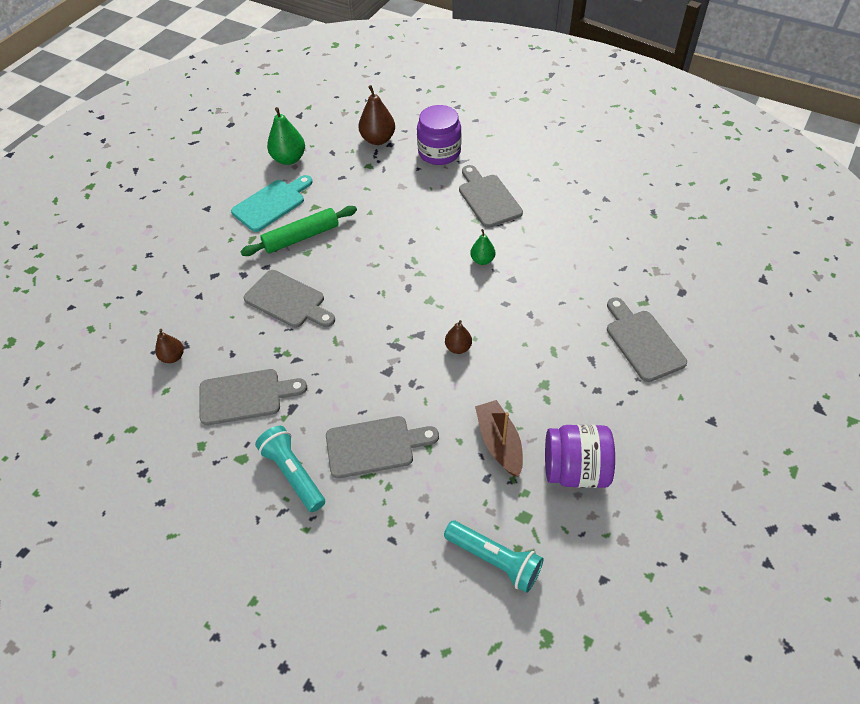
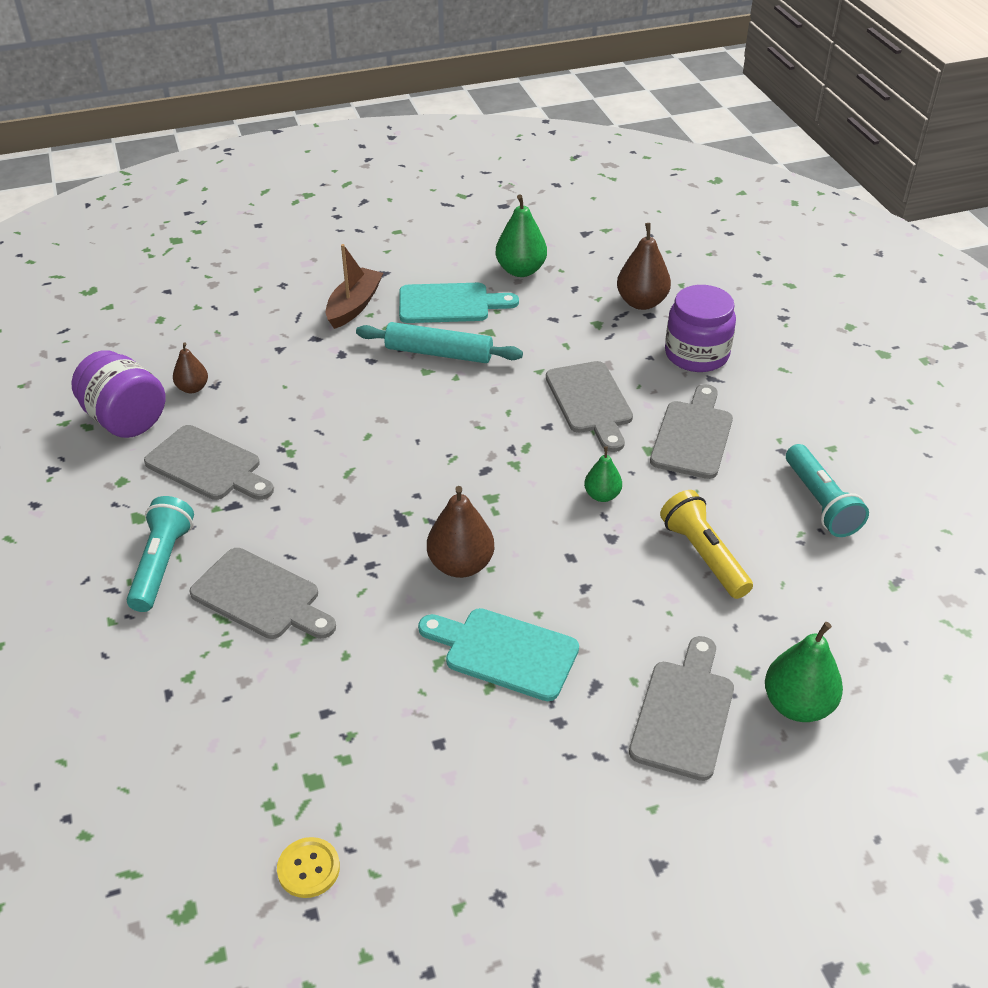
camera: 40 degrees right, 10 degrees down
(288, 301) = (351, 405): grey cutting board -> grey cutting board (590, 402)
(301, 237) = (439, 353): green rolling pin -> turquoise rolling pin
(458, 347) = (460, 565): brown pear -> brown pear, size x1.68
(494, 560) = (233, 795): turquoise flashlight -> turquoise flashlight (820, 502)
(499, 443) = (382, 689): brown boat -> brown boat (354, 306)
(533, 376) = (504, 652): none -> turquoise cutting board
(563, 258) = (704, 555): none -> yellow flashlight
(575, 469) = (426, 781): purple jar -> purple jar (125, 419)
(576, 560) = (308, 868): none -> yellow button
(680, 301) = (797, 705): none -> green pear

